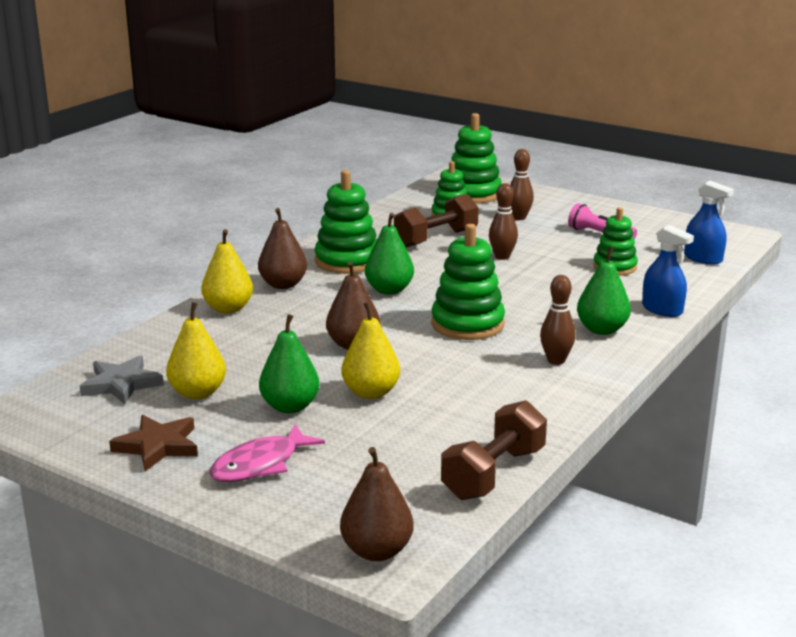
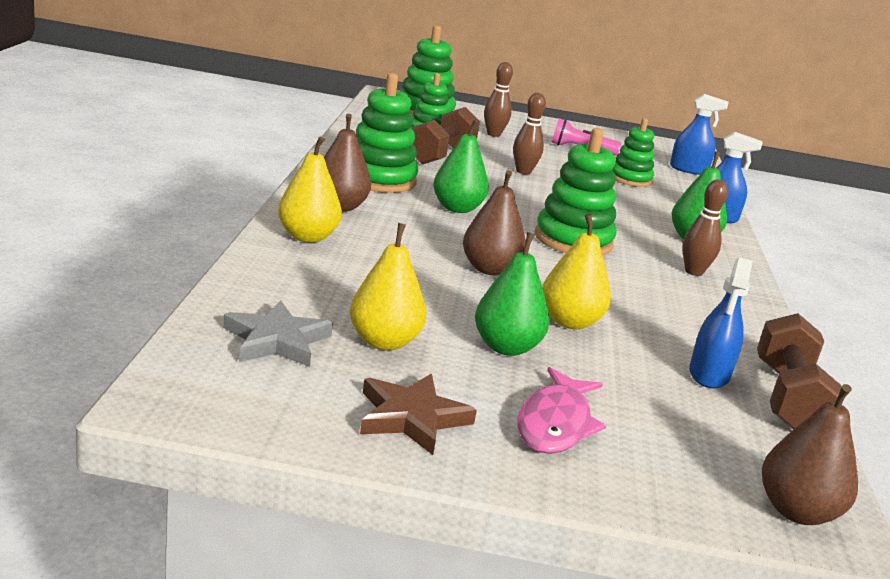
camera: 30 degrees left, 0 degrees up
(444, 446) = (709, 374): none -> blue spray bottle

